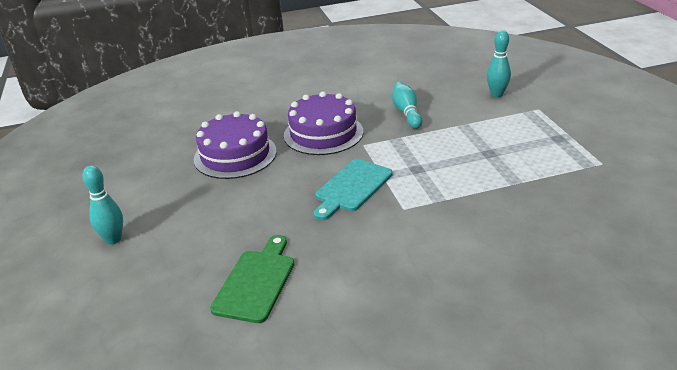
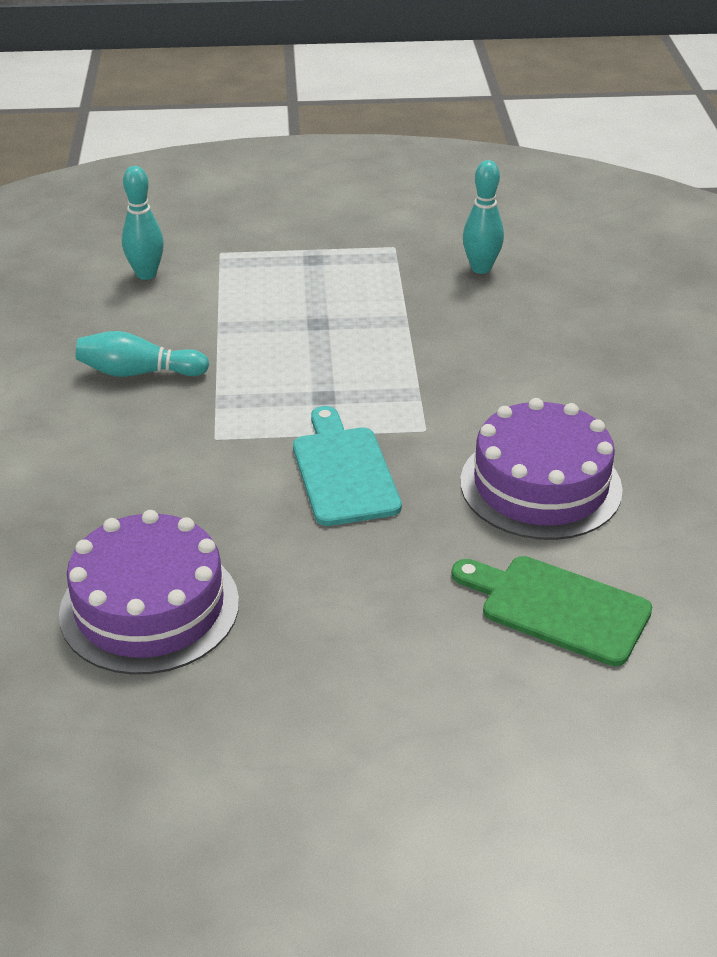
camera: 80 degrees left, 5 degrees up
(113, 239) = (374, 808): turquoise bowling pin -> turquoise bowling pin (481, 268)
(323, 133) = (143, 478): purple cake -> purple cake (540, 485)
(352, 187) = (343, 471): turquoise cutting board -> turquoise cutting board turned 150 degrees counterclockwise

